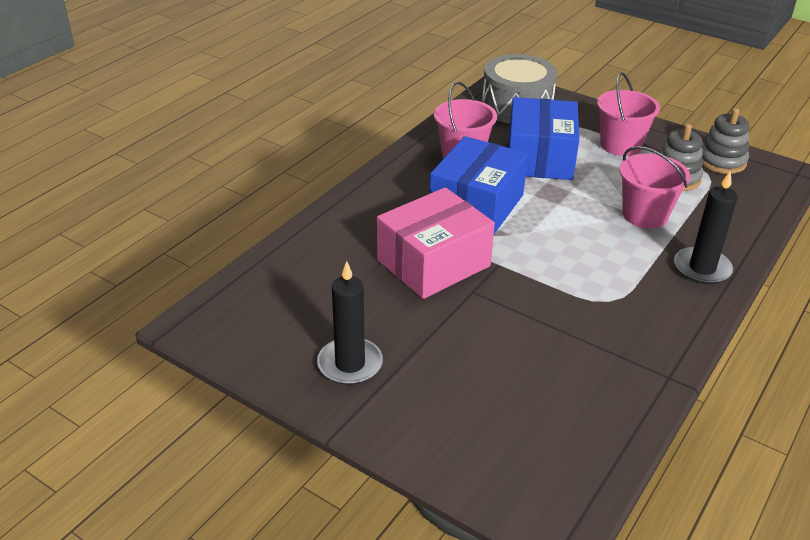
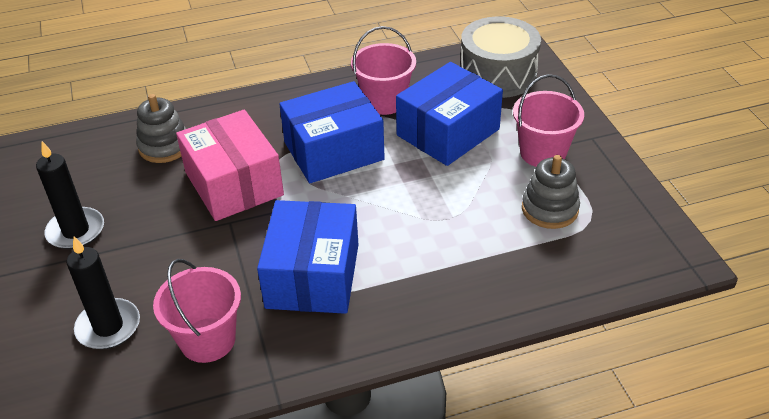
camera: 40 degrees right, 5 degrees up
(433, 263) = (234, 183): pink box -> pink box turned 60 degrees clockwise
(591, 295) = (312, 276): none -> blue box
(645, 215) = (465, 230): pink bucket -> pink bucket (207, 340)
(702, 268) = (443, 306): black candle -> black candle (108, 327)
(721, 161) = (624, 215): grey stacking toy -> grey stacking toy (164, 146)

